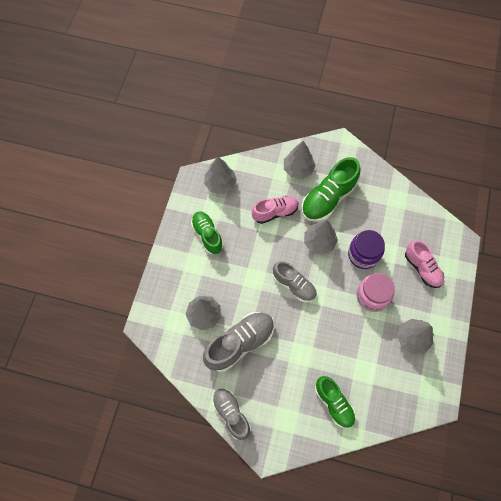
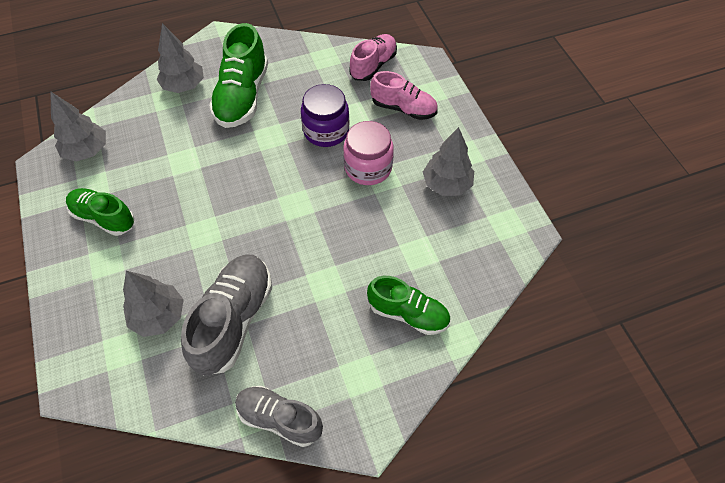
camera: 35 degrees left, 10 degrees down
(275, 212) = (183, 144): pink shoe -> pink shoe (373, 65)
(294, 285) = (262, 210): grey shoe -> none
(319, 242) = (262, 146): grey tree -> none

